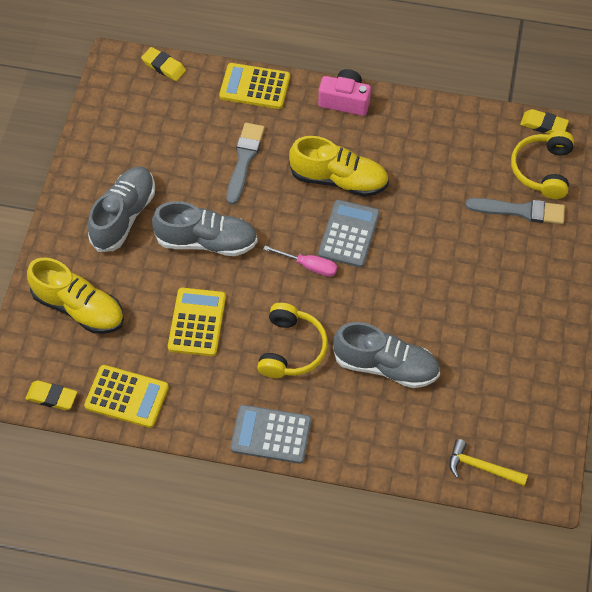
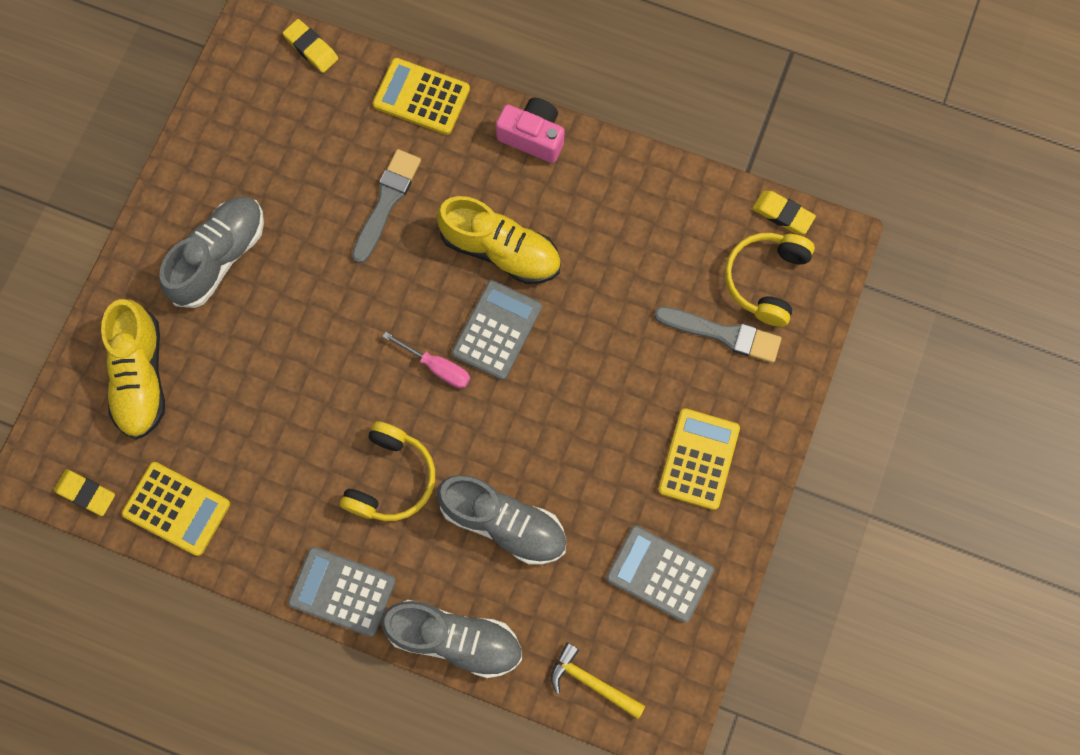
camera: 10 degrees right, 15 degrees up
(79, 308) = (141, 376): yellow shoe -> yellow shoe turned 45 degrees clockwise
(197, 322) = (282, 422): yellow calculator -> yellow calculator (698, 459)
(206, 241) = (316, 310): grey shoe -> grey shoe (455, 639)
(514, 382) = (659, 573): none -> grey calculator

